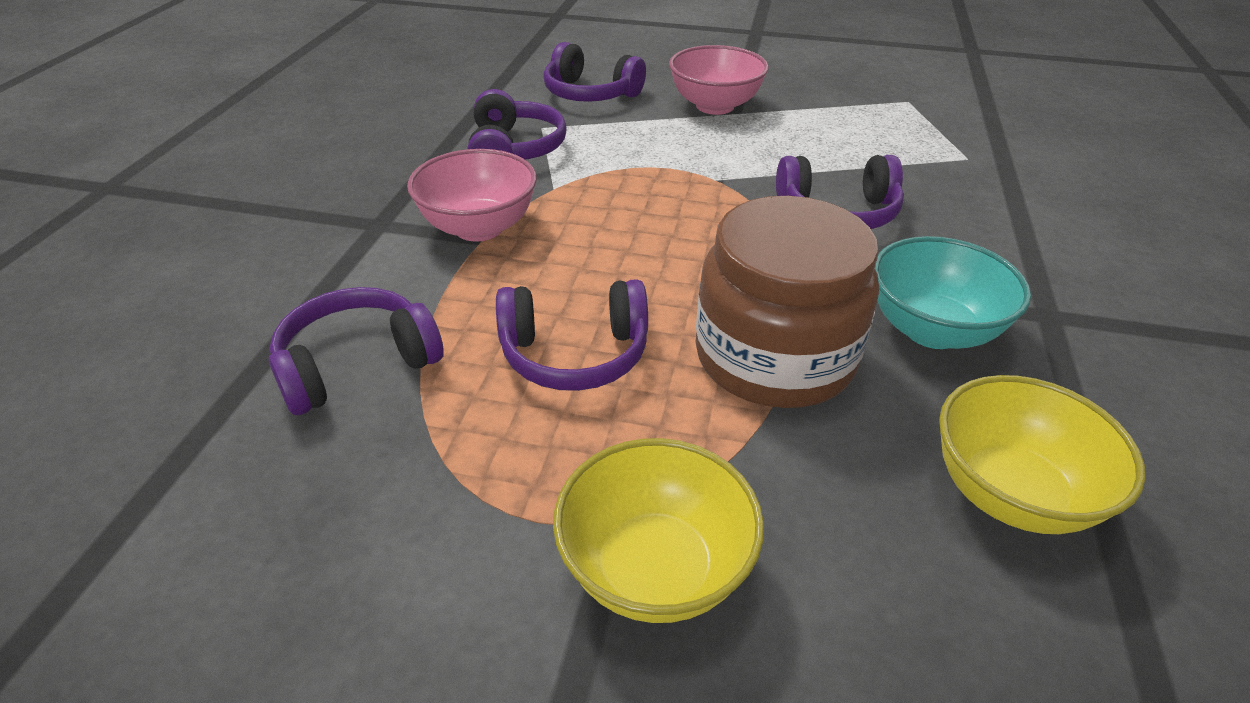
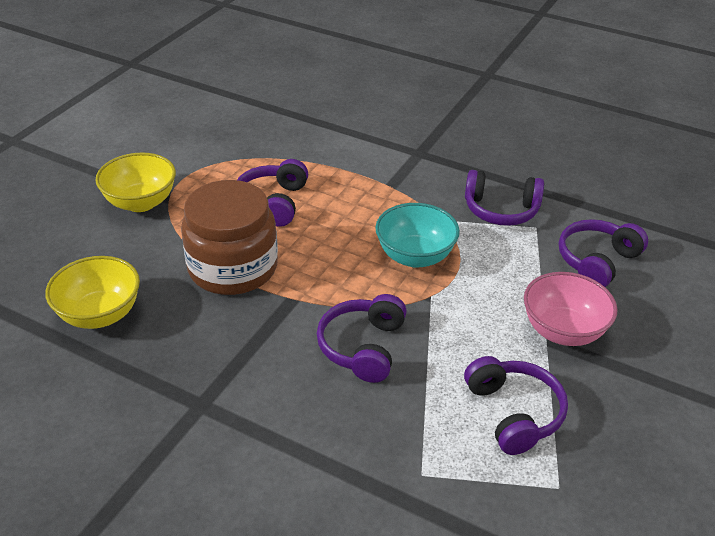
camera: 105 degrees right, 0 degrees up
(357, 364) = (299, 143): purple headphones -> purple headphones (514, 413)
(479, 227) = (402, 186): pink bowl -> none
(932, 330) = (218, 339): turquoise bowl -> turquoise bowl (415, 256)

